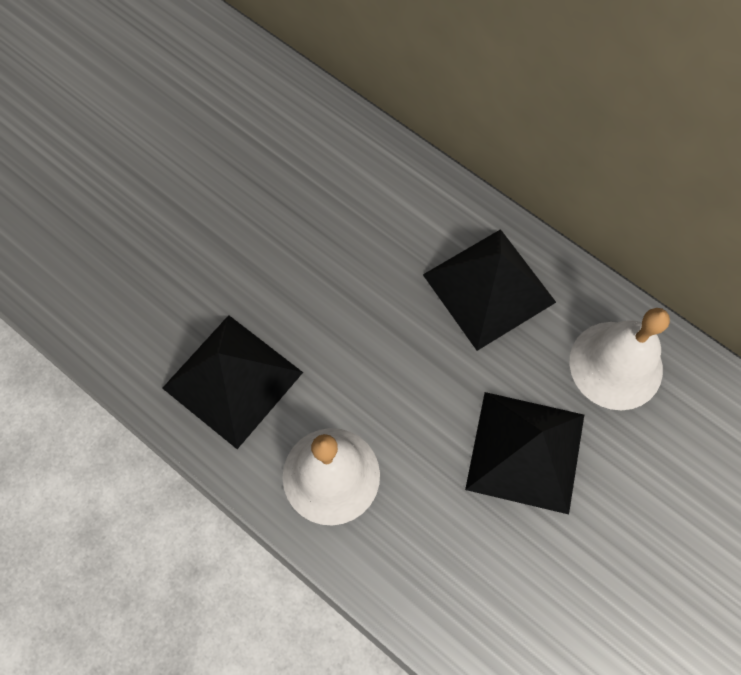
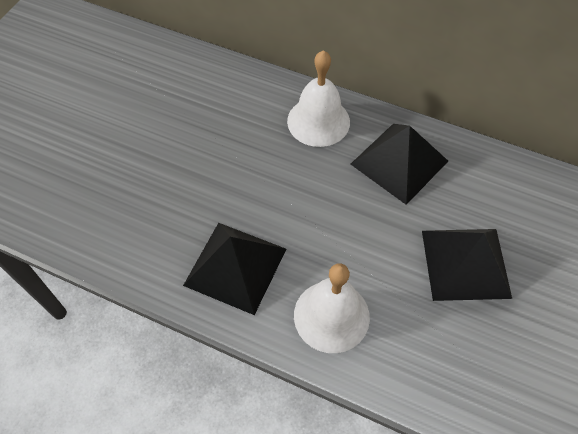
camera: 15 degrees left, 10 degrees down
(616, 365) = (504, 191): white bell -> white bell (318, 121)

